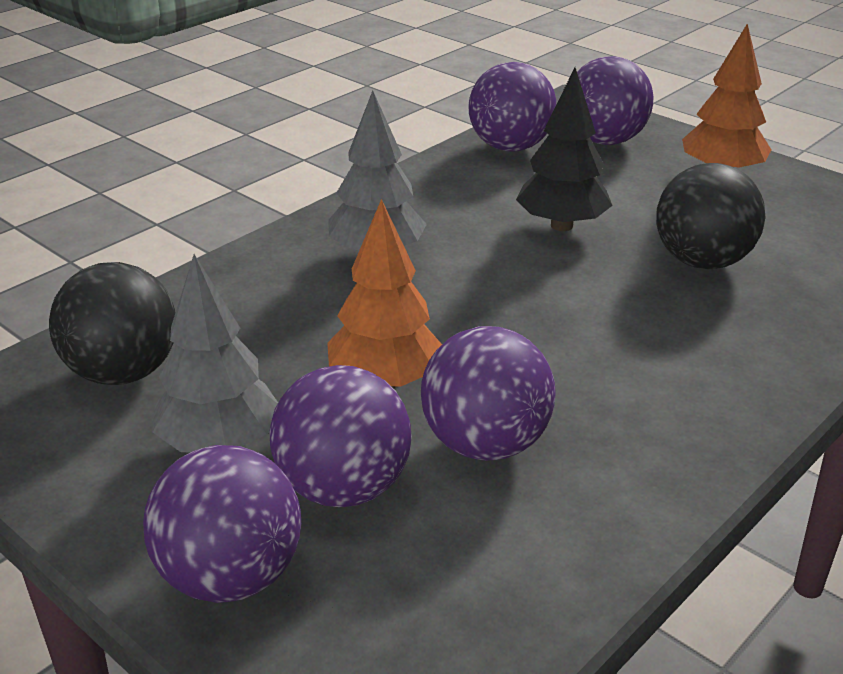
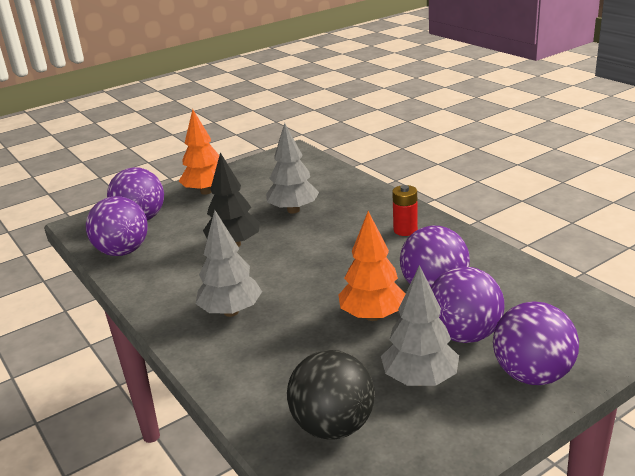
camera: 75 degrees left, 5 degrees down
(688, 394) = (405, 230): none -> red battery
(702, 261) = (293, 210): black ball -> grey tree

